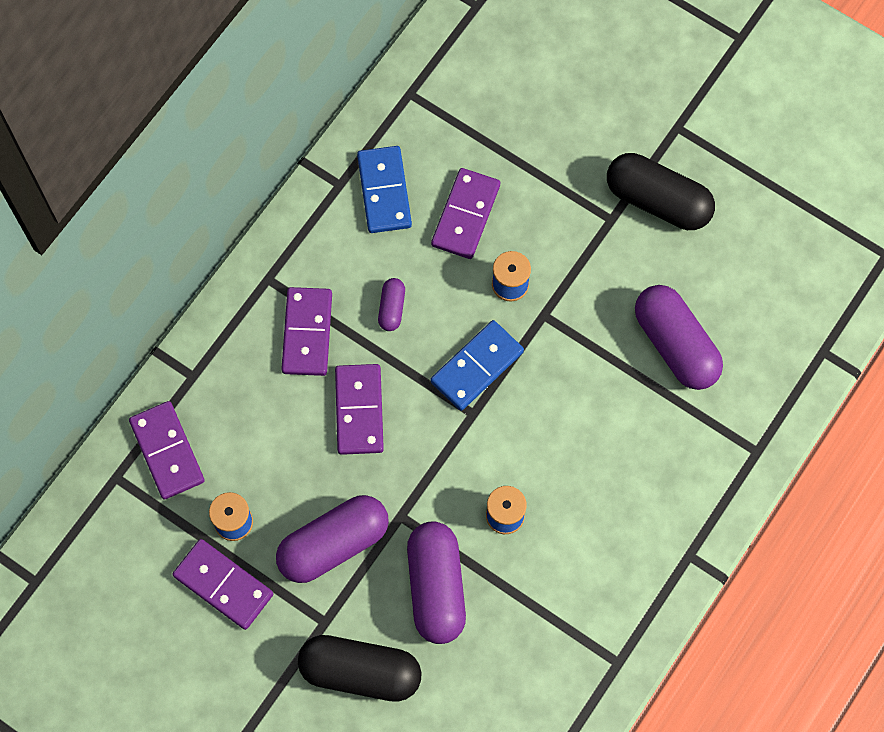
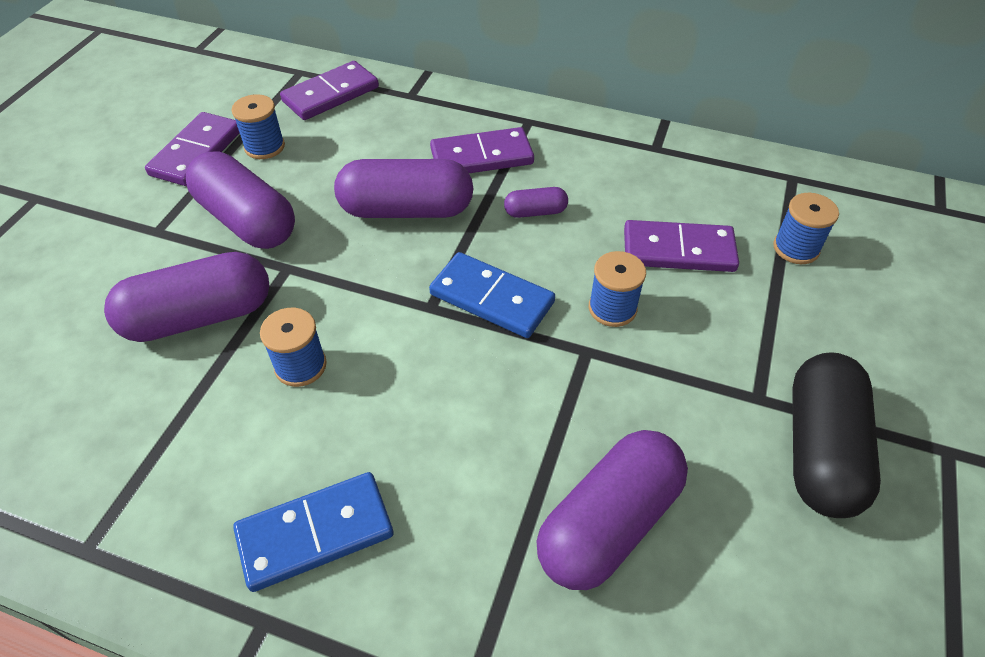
camera: 75 degrees right, 20 degrees down
(359, 410) = (406, 210): purple domino -> purple capsule
(360, 672) = (94, 271): black capsule -> none
(384, 191) = (668, 180): blue domino -> blue domino (315, 533)
(487, 130) = (796, 248): none -> blue spool

